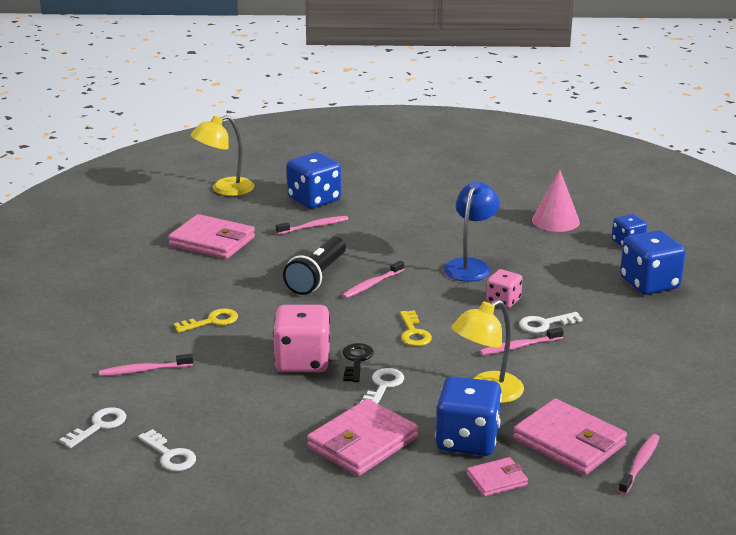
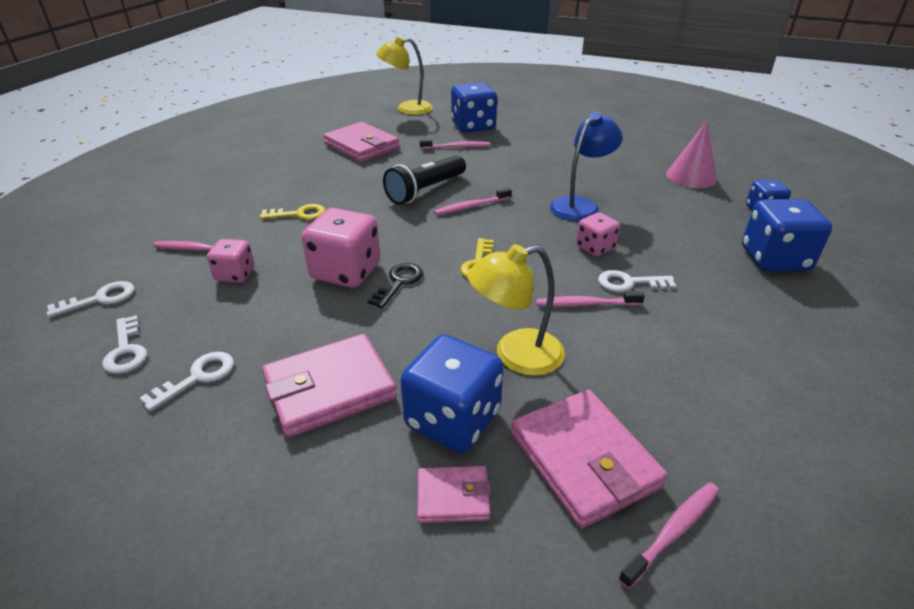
camera: 20 degrees right, 10 degrees up
(203, 383) = (235, 274): none -> pink dice
(383, 386) = (405, 319): white key -> white key (197, 377)

